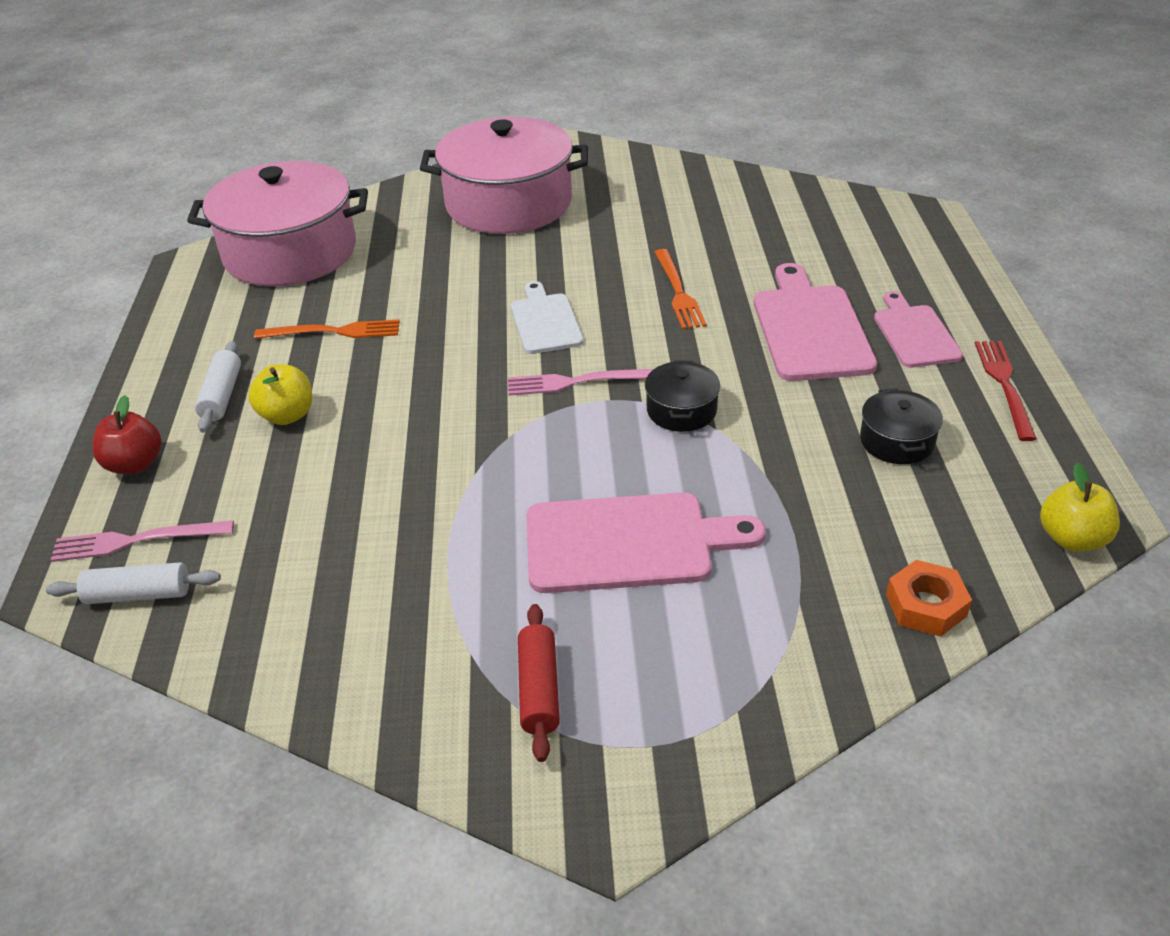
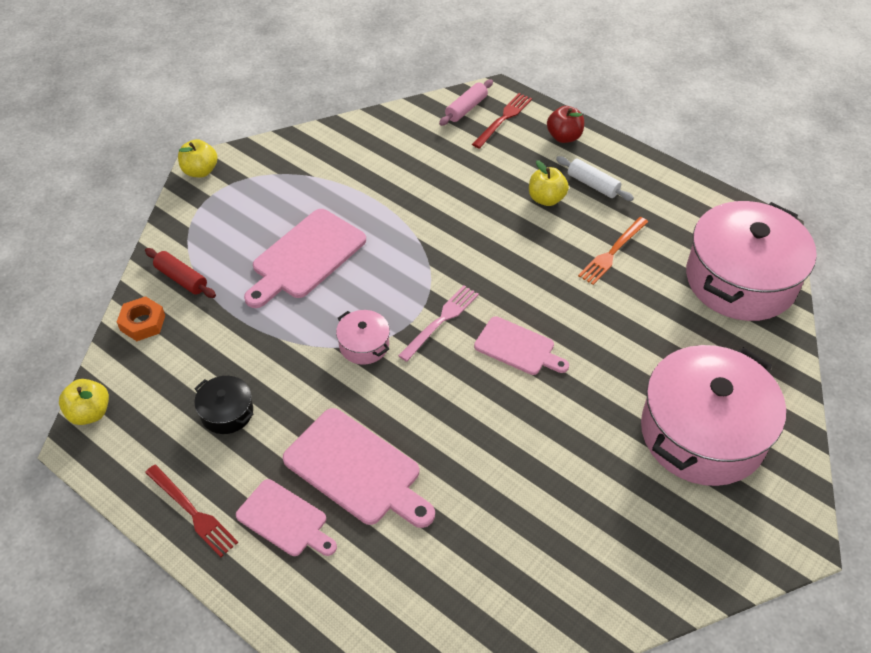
camera: 130 degrees right, 10 degrees up
(137, 540) = (503, 119): pink fork -> red fork
(139, 594) = (466, 108): white rolling pin -> pink rolling pin
(539, 689) = (272, 183): red rolling pin -> red rolling pin (181, 279)
(545, 321) = (518, 347): white cutting board -> pink cutting board
(618, 813) = (200, 171): none -> yellow apple
(678, 292) = (475, 437): orange fork -> none
(681, 410) = (364, 345): black pot -> pink pot

